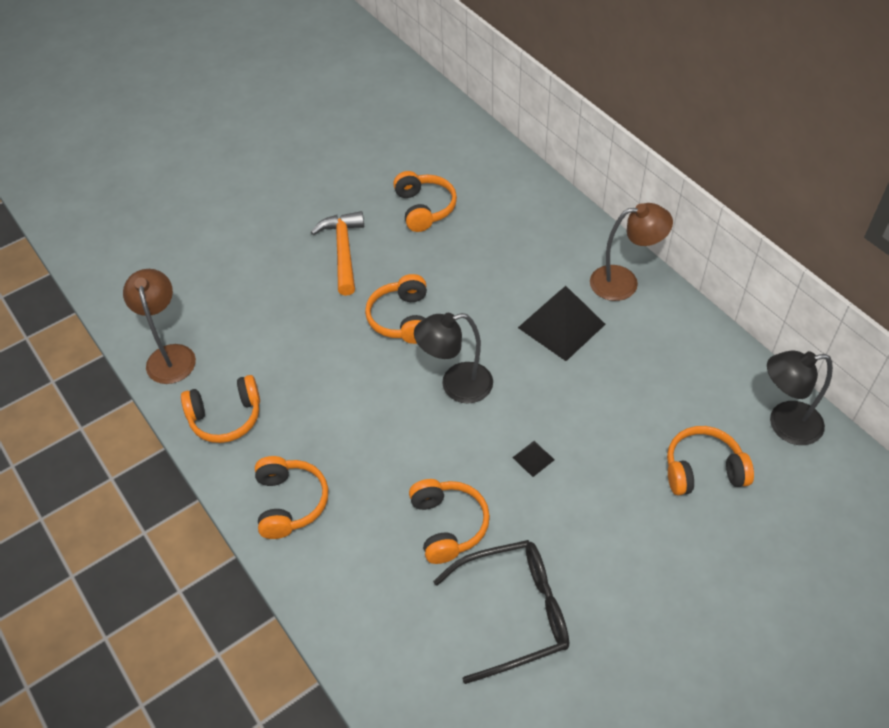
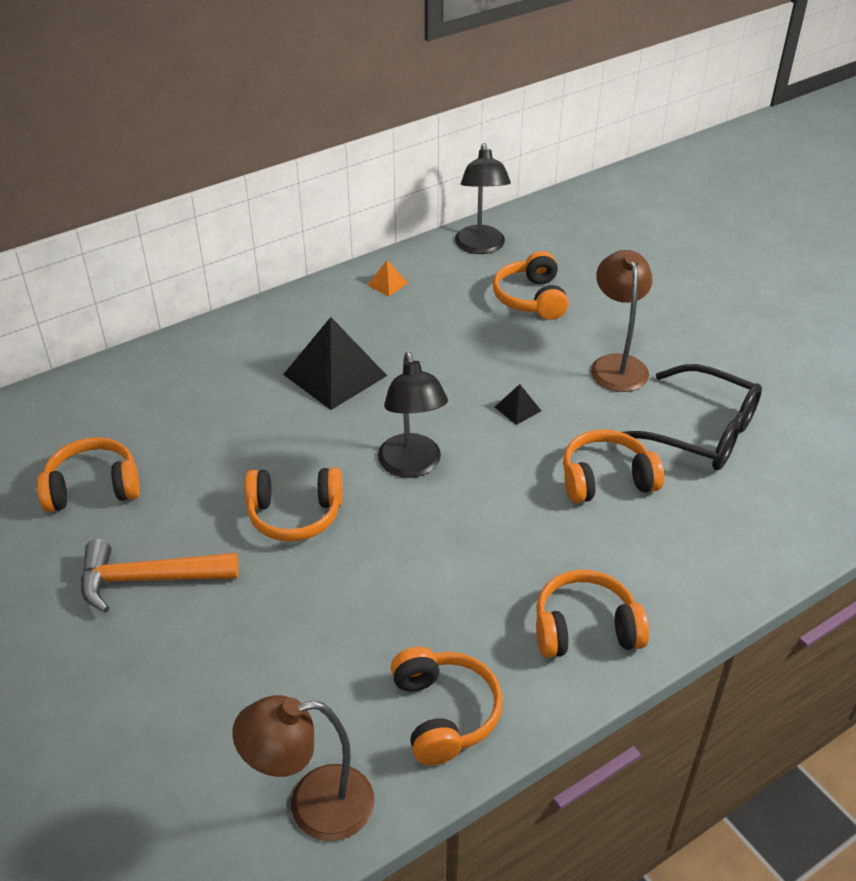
camera: 90 degrees left, 10 degrees down
(516, 612) = (702, 432): black glasses -> black glasses turned 135 degrees clockwise
(624, 282) = (280, 323): brown lamp -> brown lamp (616, 365)
(700, 351) = (387, 284): none -> orange pyramid

